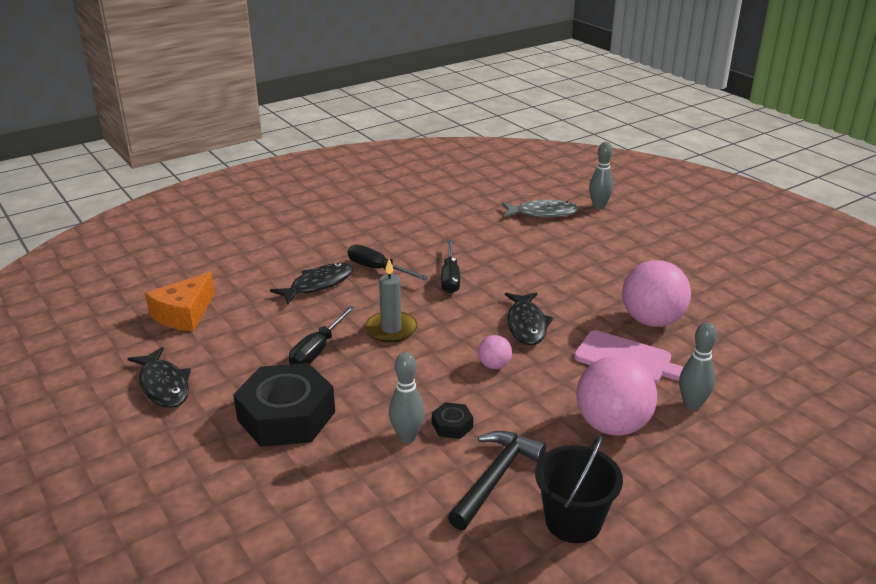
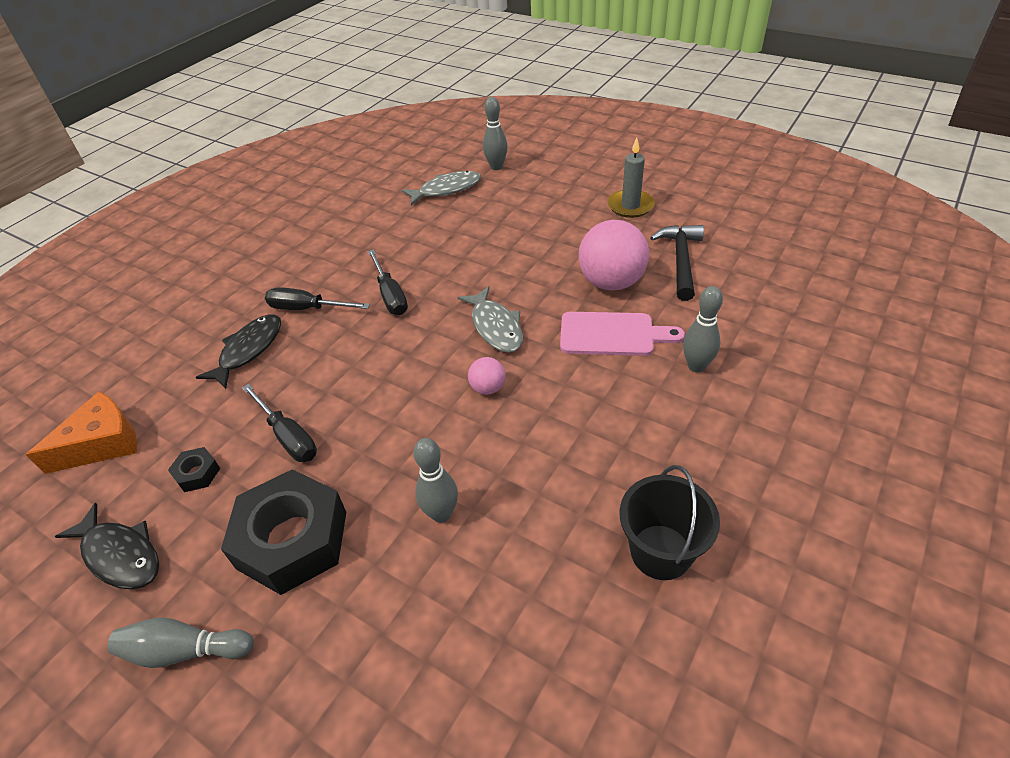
camera: 20 degrees left, 15 degrees up
(179, 456) = (185, 650): none -> grey bowling pin
(184, 314) = (102, 443): orange cheese -> orange cheese turned 135 degrees counterclockwise
(318, 350) = (288, 436): black screwdriver -> black screwdriver turned 45 degrees counterclockwise
(391, 329) = (358, 380): grey candle -> grey candle (630, 206)
(452, 425) = (481, 480): black nut -> black nut (197, 473)
(495, 478) = (558, 529): black hammer -> black hammer (680, 260)
(526, 325) = (495, 327): black fish -> grey fish
(612, 425) = (637, 418): pink ball -> none

